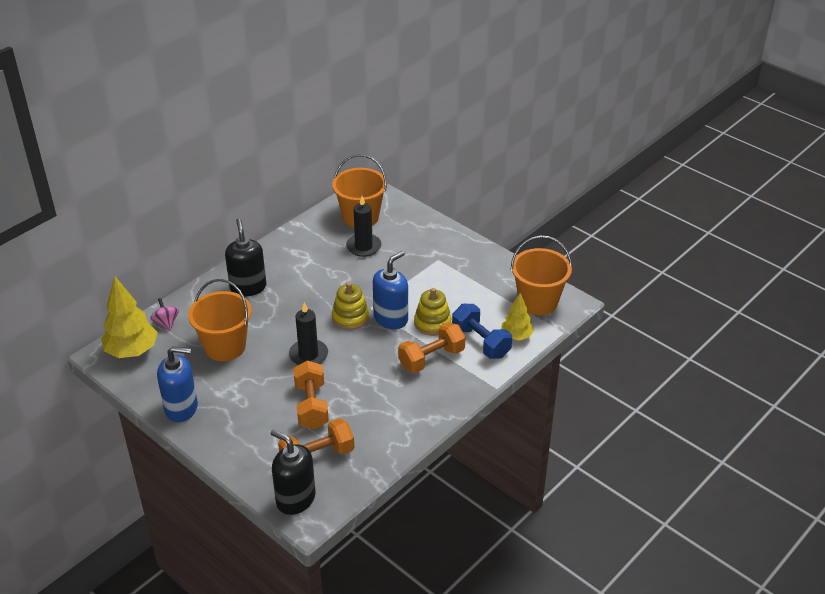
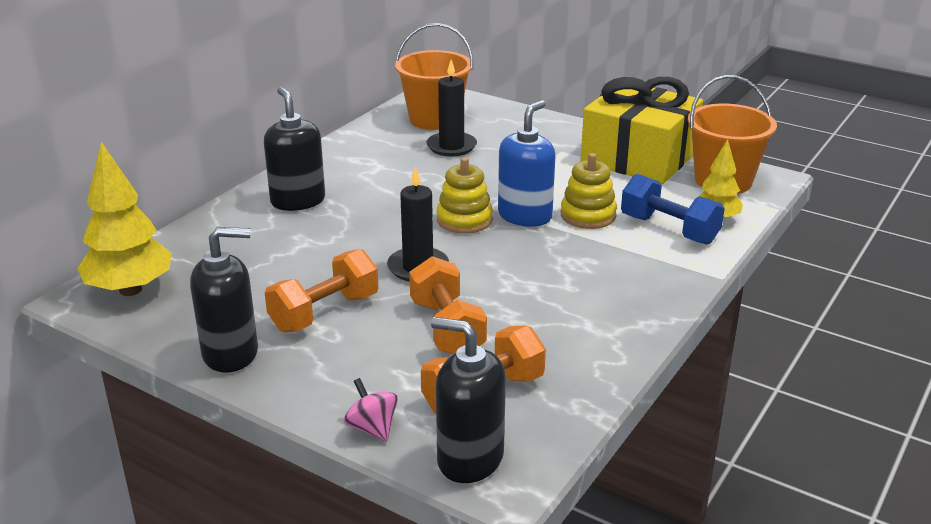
camera: 10 degrees left, 10 degrees down
(166, 323) = (180, 251): pink spinning top -> pink spinning top (372, 428)
(181, 408) = (231, 353): blue soap dispenser -> black soap dispenser
(225, 346) = (282, 270): orange bucket -> none
(431, 358) = (607, 254): orange dumbbell -> orange dumbbell (324, 312)
(489, 272) = (638, 157): none -> yellow gift

